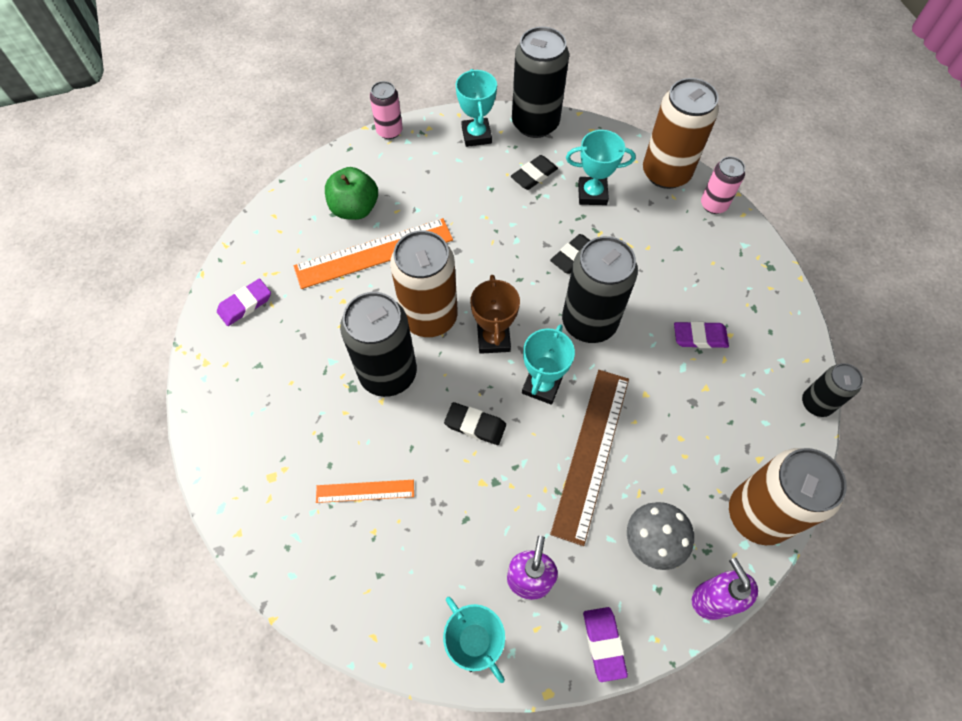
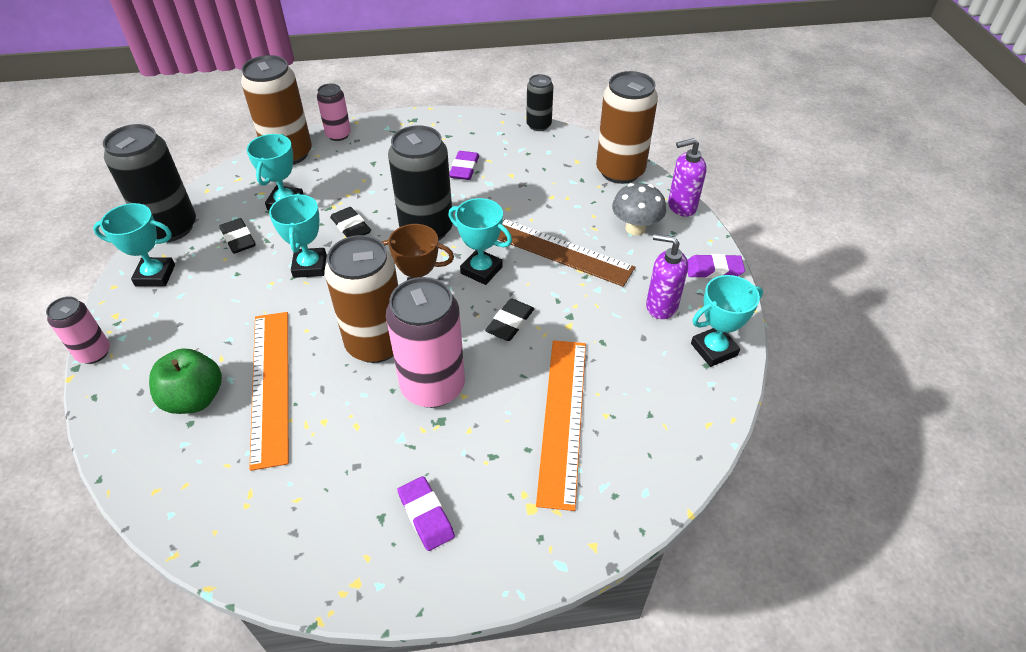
camera: 80 degrees left, 15 degrees down
(245, 304) = (284, 531): purple eraser -> purple eraser (426, 515)
(365, 491) = (562, 418): orange ruler -> orange ruler, size x1.92
(388, 373) = (433, 386): black can -> pink can
(513, 239) = (310, 266): none -> turquoise trophy

